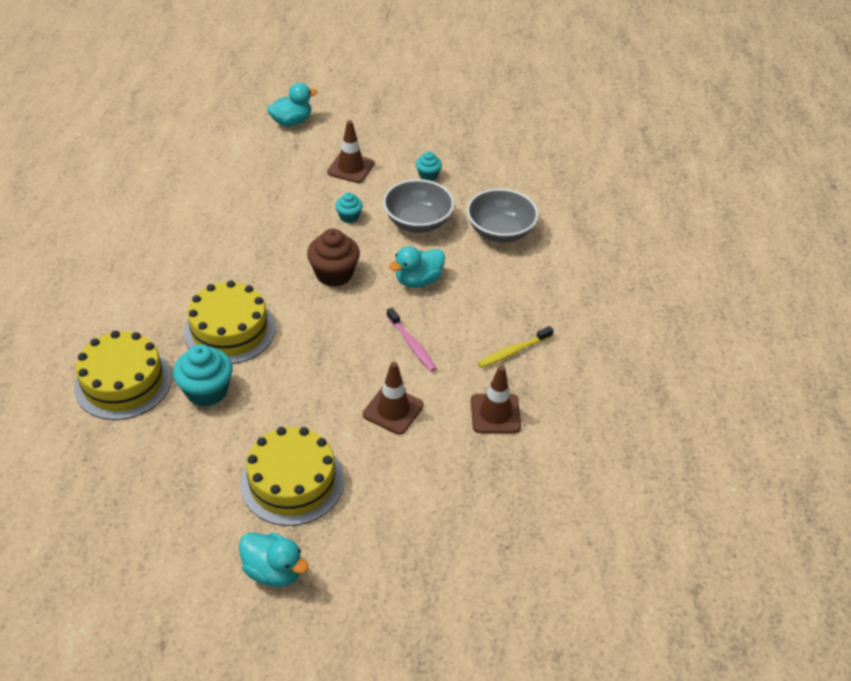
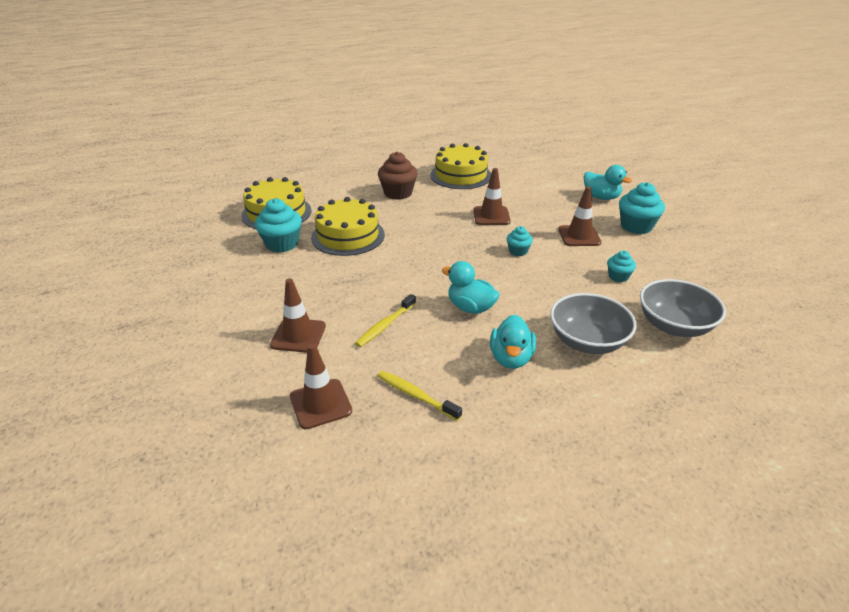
camera: 70 degrees right, 10 degrees down
(270, 209) = (491, 216): none -> brown traffic cone
(274, 571) = (109, 321): turquoise duck -> turquoise duck (511, 358)
(292, 481) = (201, 305): yellow cake -> yellow cake (461, 175)
(334, 274) = (442, 262): brown cupcake -> brown cupcake (398, 193)
(359, 127) = (636, 226): none -> turquoise cupcake
(411, 344) = (385, 325): pink toothbrush -> yellow toothbrush
(418, 222) = (548, 287): grey bowl -> grey bowl (674, 326)

